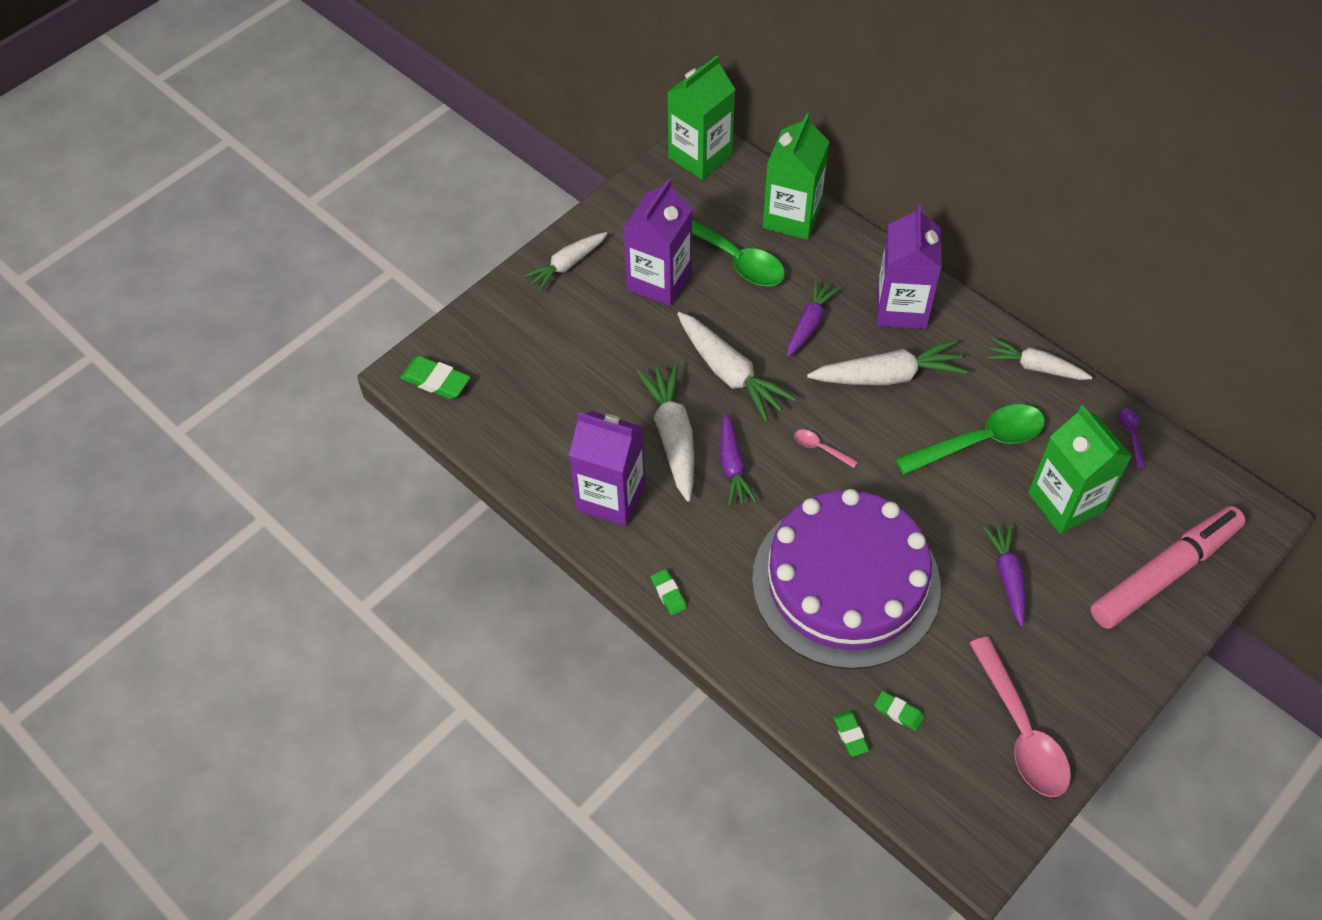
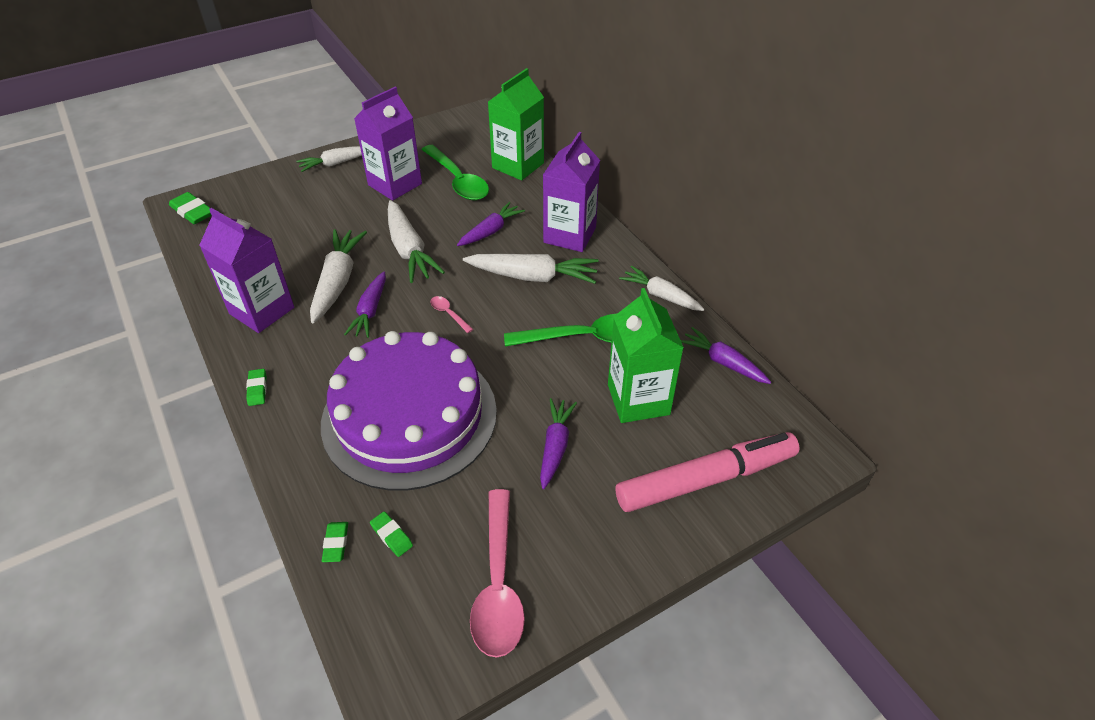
camera: 15 degrees right, 10 degrees down
(700, 156) = (473, 121): green carton -> none
(1131, 436) = (723, 362): purple spoon -> purple carrot

